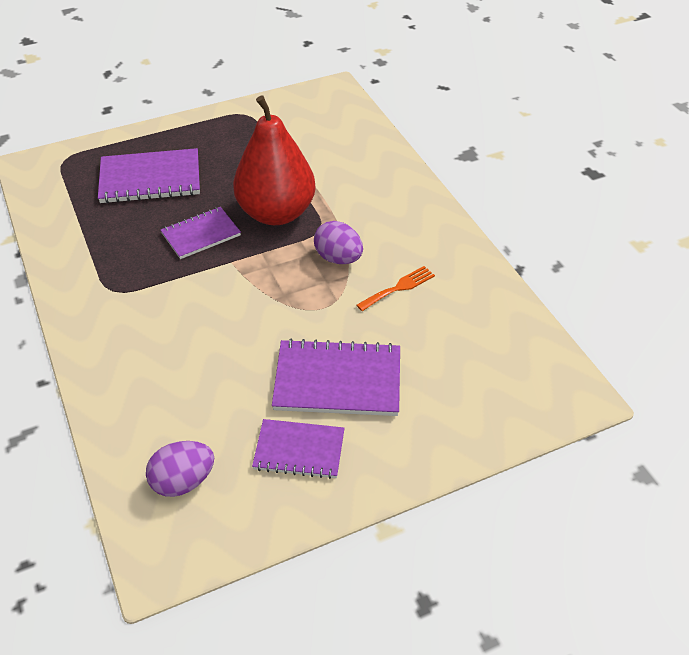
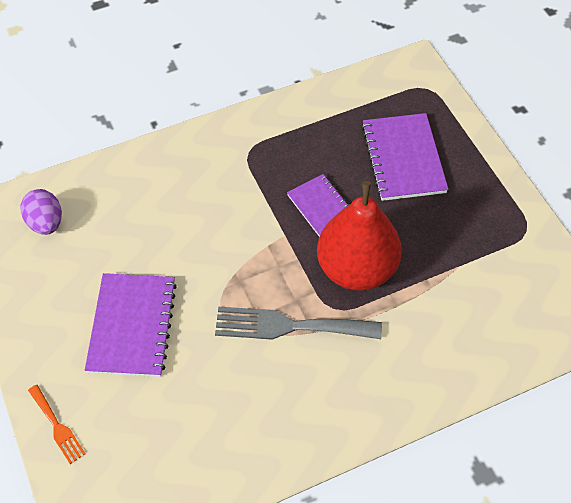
camera: 90 degrees right, 10 degrees up
(299, 450) = (62, 298): purple notebook -> none
(338, 258) = (289, 326): purple egg -> grey fork
(398, 288) = (246, 381): orange fork -> orange fork (57, 426)

